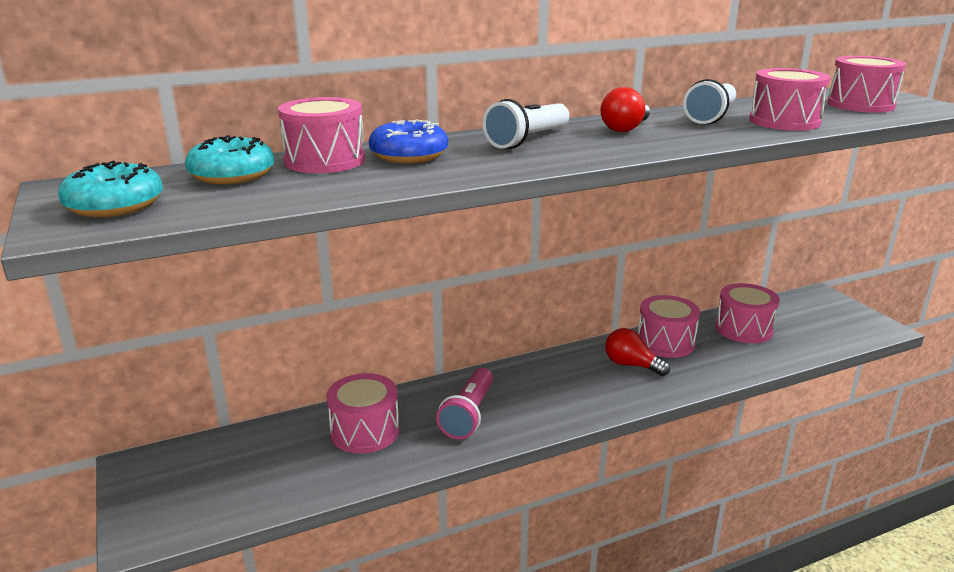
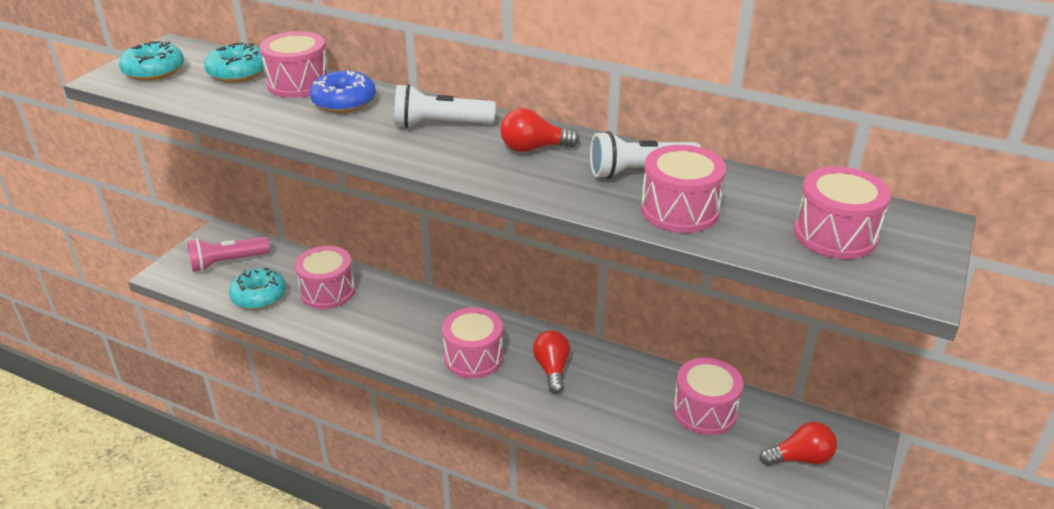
camera: 50 degrees right, 10 degrees up
(304, 479) = (259, 296): none -> turquoise donut
(468, 415) = (391, 323): pink flashlight -> pink flashlight (227, 262)
(665, 342) = (615, 373): pink drum -> pink drum (473, 357)
(821, 319) = (800, 458): none -> red light bulb

